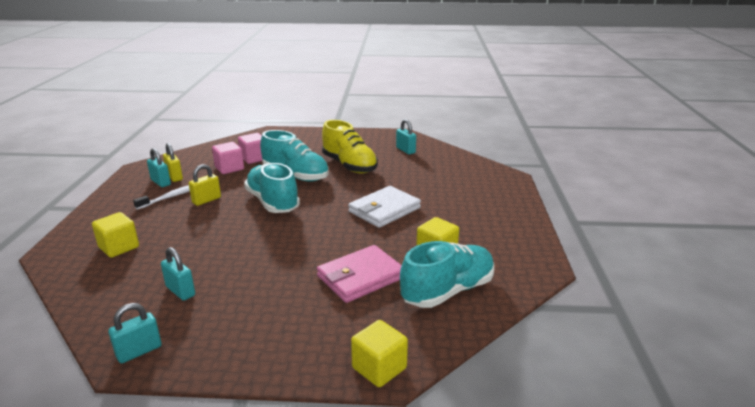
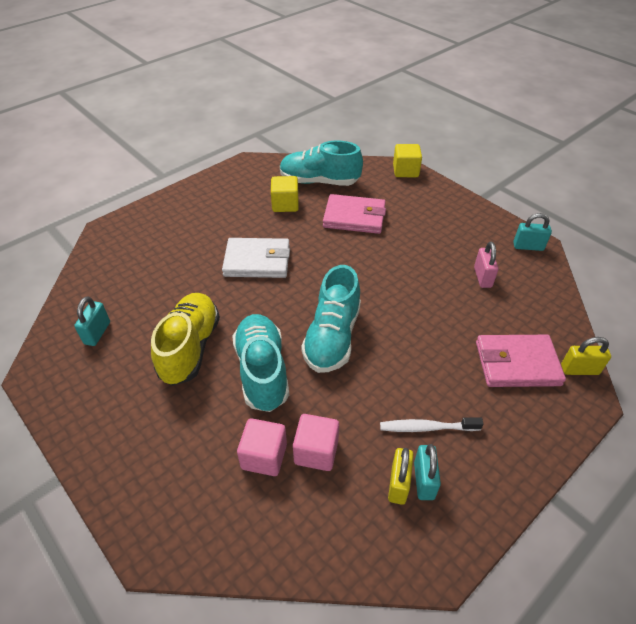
camera: 135 degrees left, 20 degrees up
(119, 247) = (517, 363): yellow cube -> pink wallet
(180, 291) = (482, 277): turquoise padlock -> pink padlock
(206, 200) = (393, 390): yellow padlock -> yellow padlock (579, 370)

